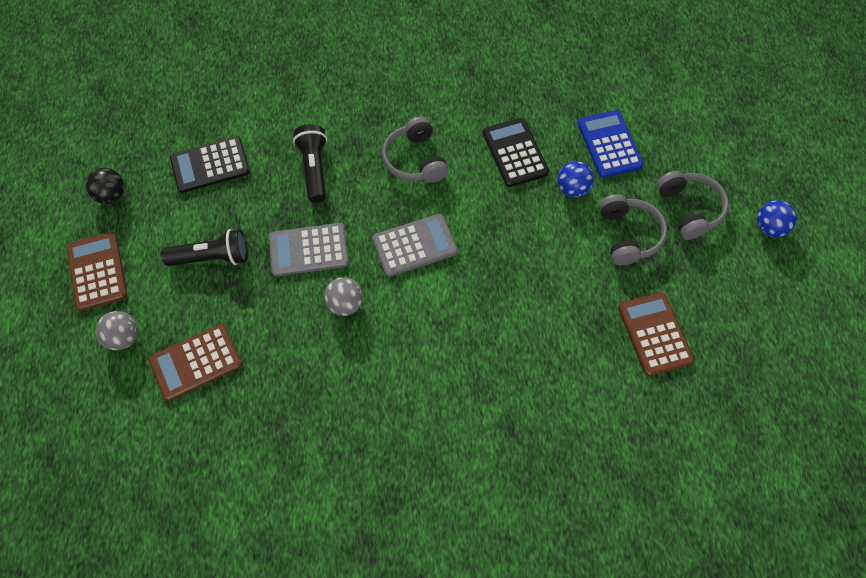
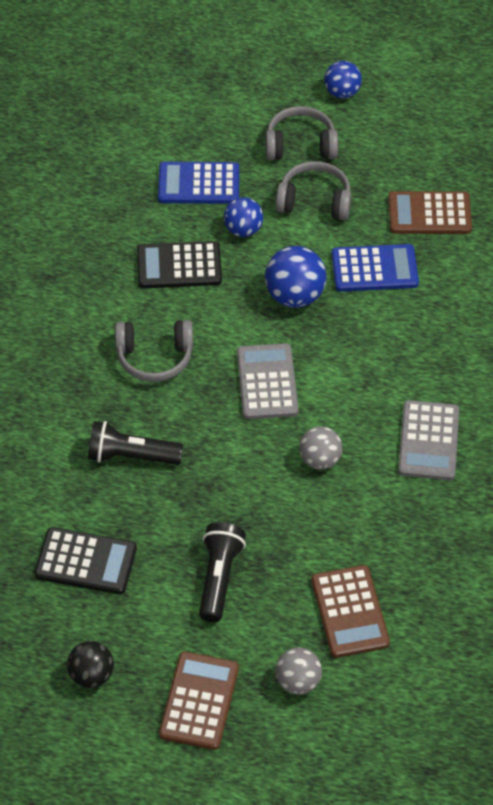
camera: 75 degrees left, 10 degrees down
(97, 271) = (199, 701): brown calculator -> brown calculator turned 105 degrees clockwise
(210, 165) = (86, 561): black calculator -> black calculator turned 75 degrees counterclockwise
(309, 250) = (240, 481): grey calculator -> grey calculator (428, 441)
(514, 244) = (294, 296): none -> blue ball
(569, 301) = (374, 269): none -> blue calculator

